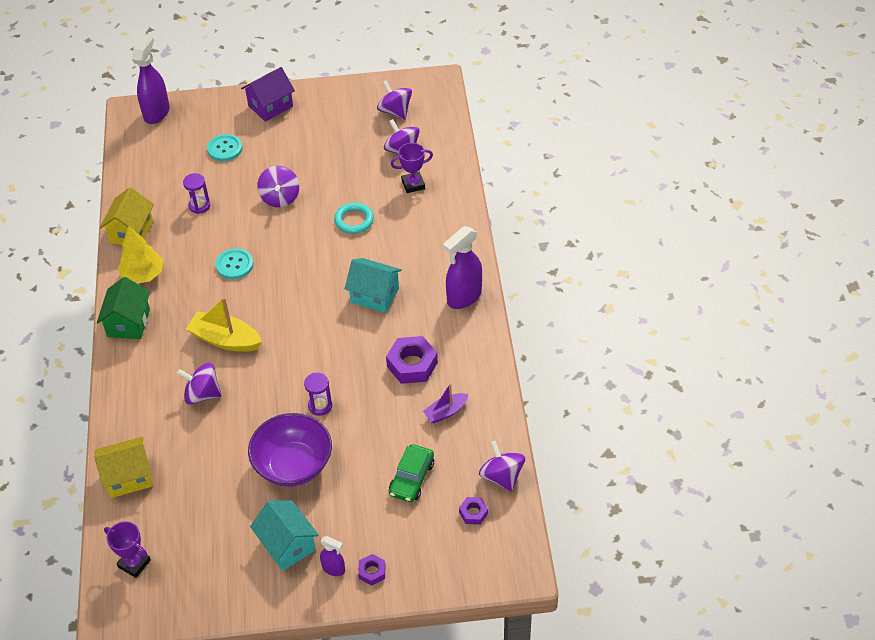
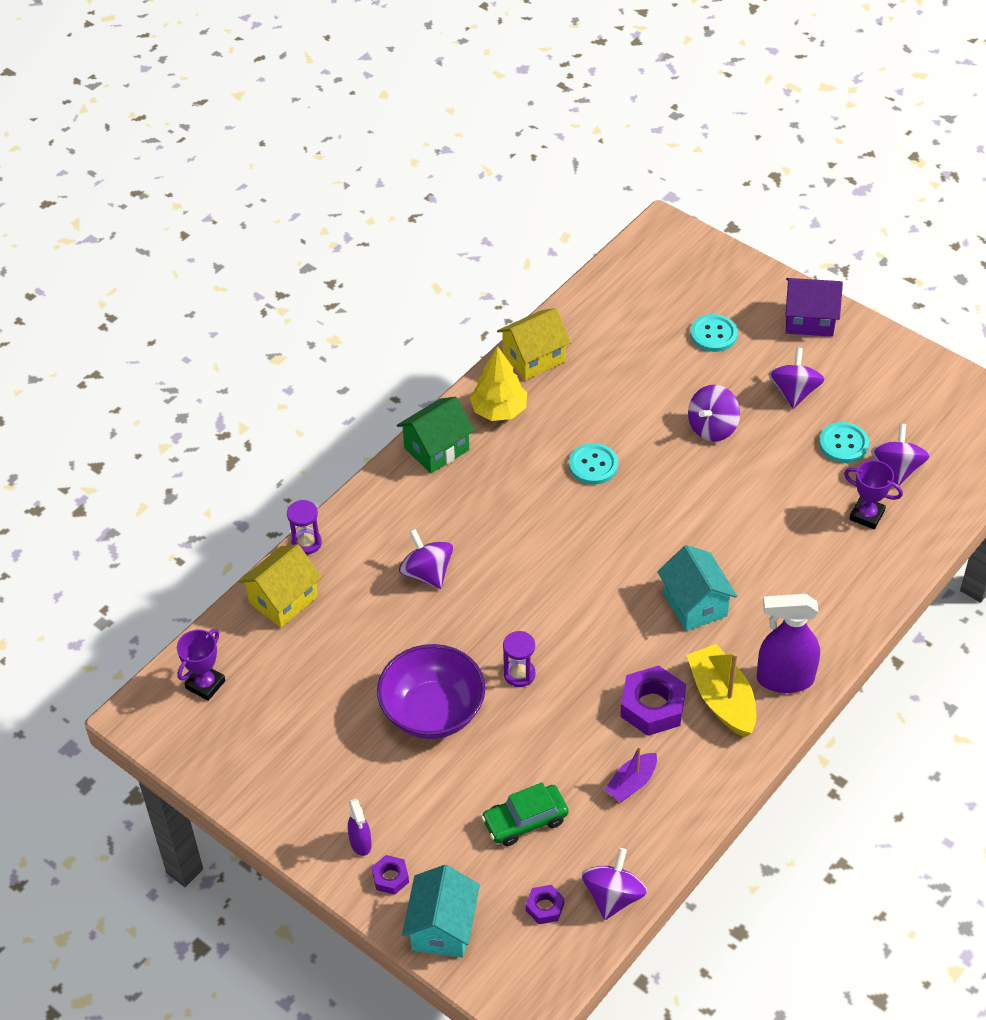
camera: 45 degrees right, 0 degrees up
(128, 477) = (283, 599): yellow house -> yellow house turned 75 degrees counterclockwise
(134, 563) = (205, 684): purple trophy -> purple trophy turned 45 degrees clockwise
(157, 113) = (687, 248): purple spray bottle -> none
(199, 206) = (625, 378): purple hourglass -> purple hourglass (306, 543)
(225, 340) = (504, 535): yellow boat -> yellow boat (722, 699)
(287, 545) = (345, 783): turquoise house -> turquoise house (442, 927)
(354, 220) = (761, 508): turquoise ring -> none
(360, 157) = (843, 444): none -> turquoise button
(395, 111) = (937, 419): purple spinning top -> purple spinning top (794, 392)
(446, 412) = (631, 783): purple boat -> purple boat turned 60 degrees counterclockwise

